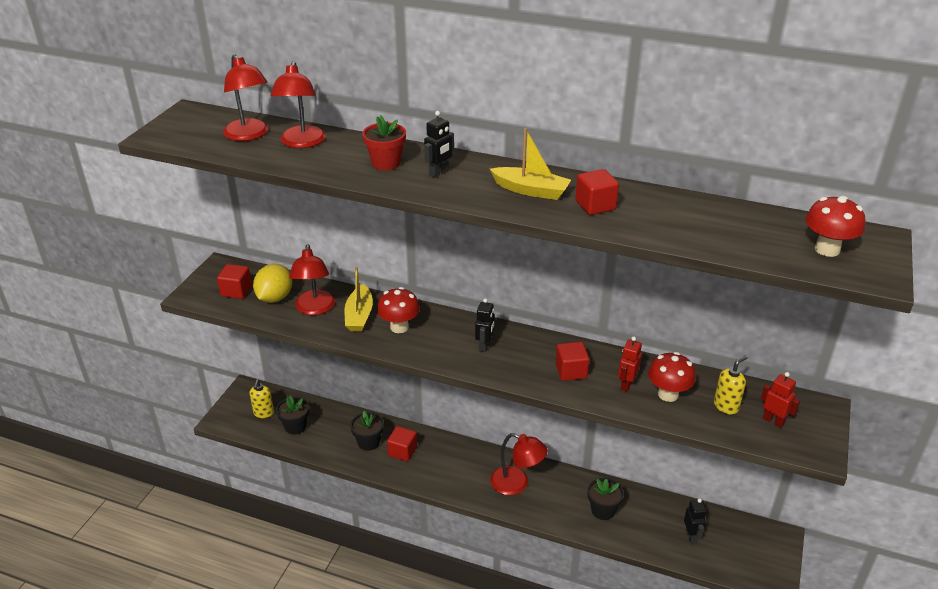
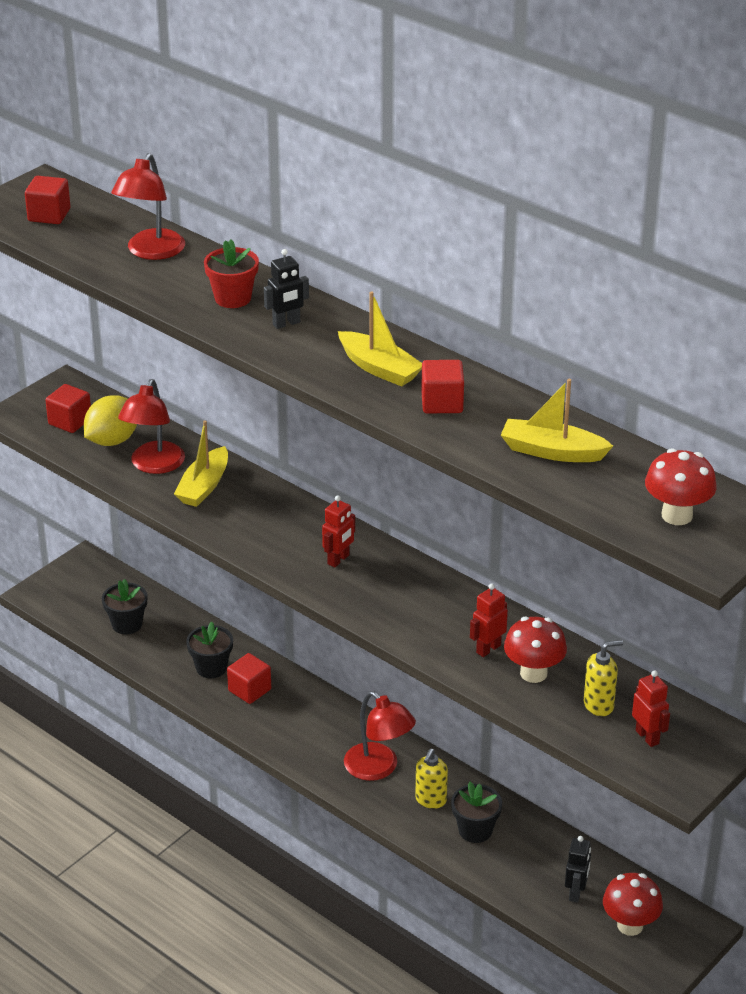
camera: 20 degrees right, 0 degrees up
(249, 135) = (96, 229): red lamp -> none
(263, 413) = (94, 597): yellow soap dispenser -> yellow soap dispenser (430, 800)
(399, 327) = (245, 512): red mushroom -> red mushroom (630, 925)
(485, 346) = (338, 560): black robot -> red robot
(571, 371) = (428, 616): red cube -> red cube (49, 215)
(701, 223) = (552, 451): none -> yellow boat

